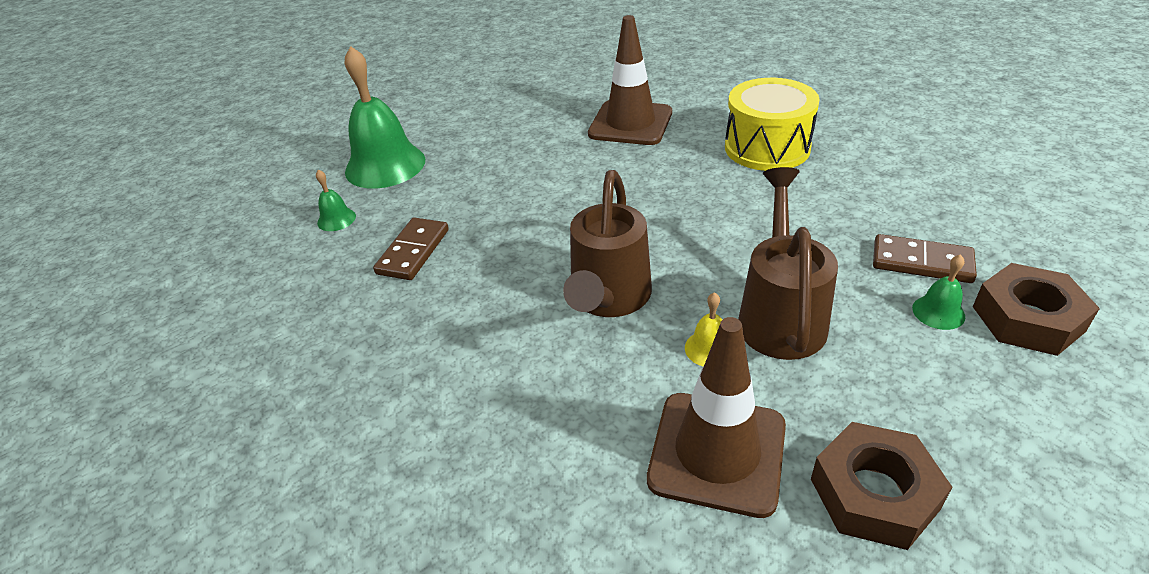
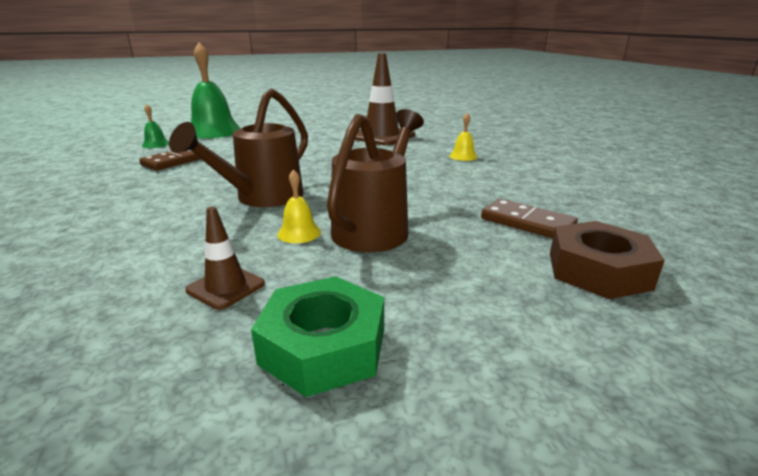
camera: 15 degrees right, 15 degrees down
(717, 452) = (226, 287): brown traffic cone -> brown traffic cone, size x0.50
(767, 148) = (463, 156): yellow drum -> yellow bell
(874, 494) = (323, 346): brown nut -> green nut
(938, 312) = (513, 251): green bell -> none

